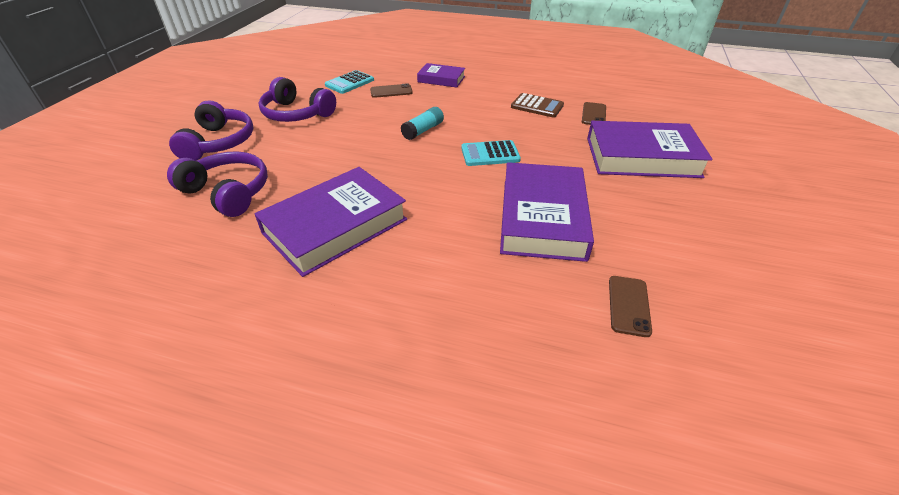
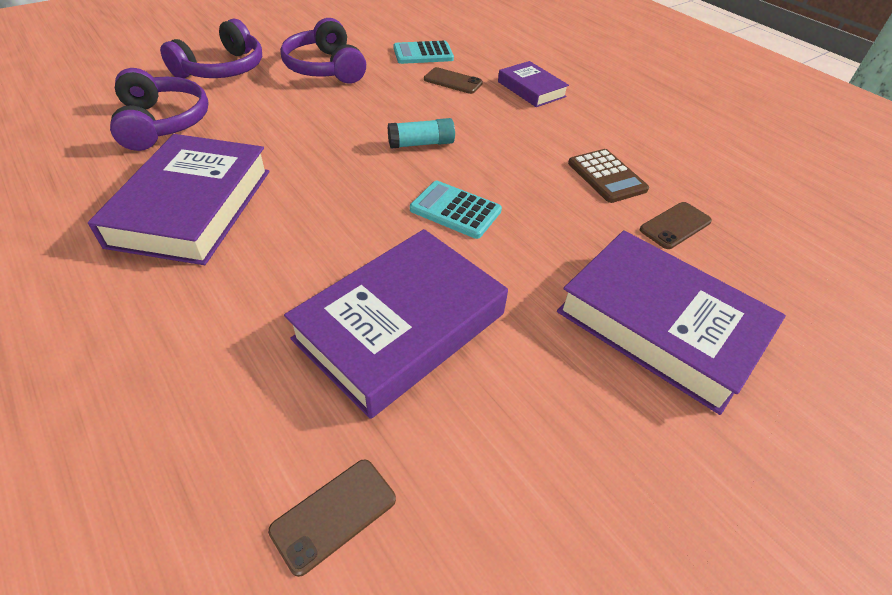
camera: 35 degrees right, 5 degrees up
(335, 226) = (192, 207): purple book -> purple book turned 75 degrees counterclockwise

